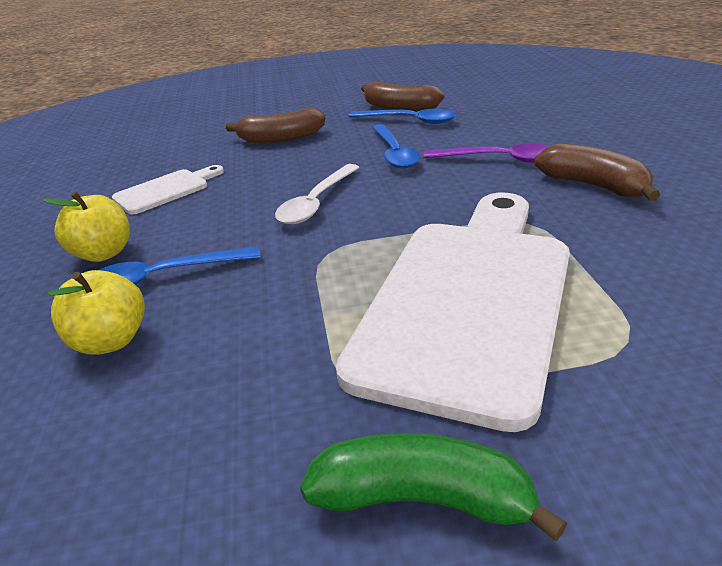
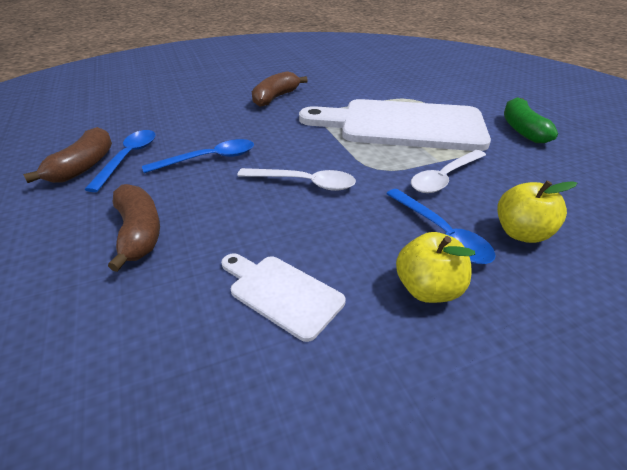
camera: 105 degrees left, 5 degrees up
(272, 307) = (444, 177): none -> white spoon
(499, 160) = (233, 120): purple spoon -> none

